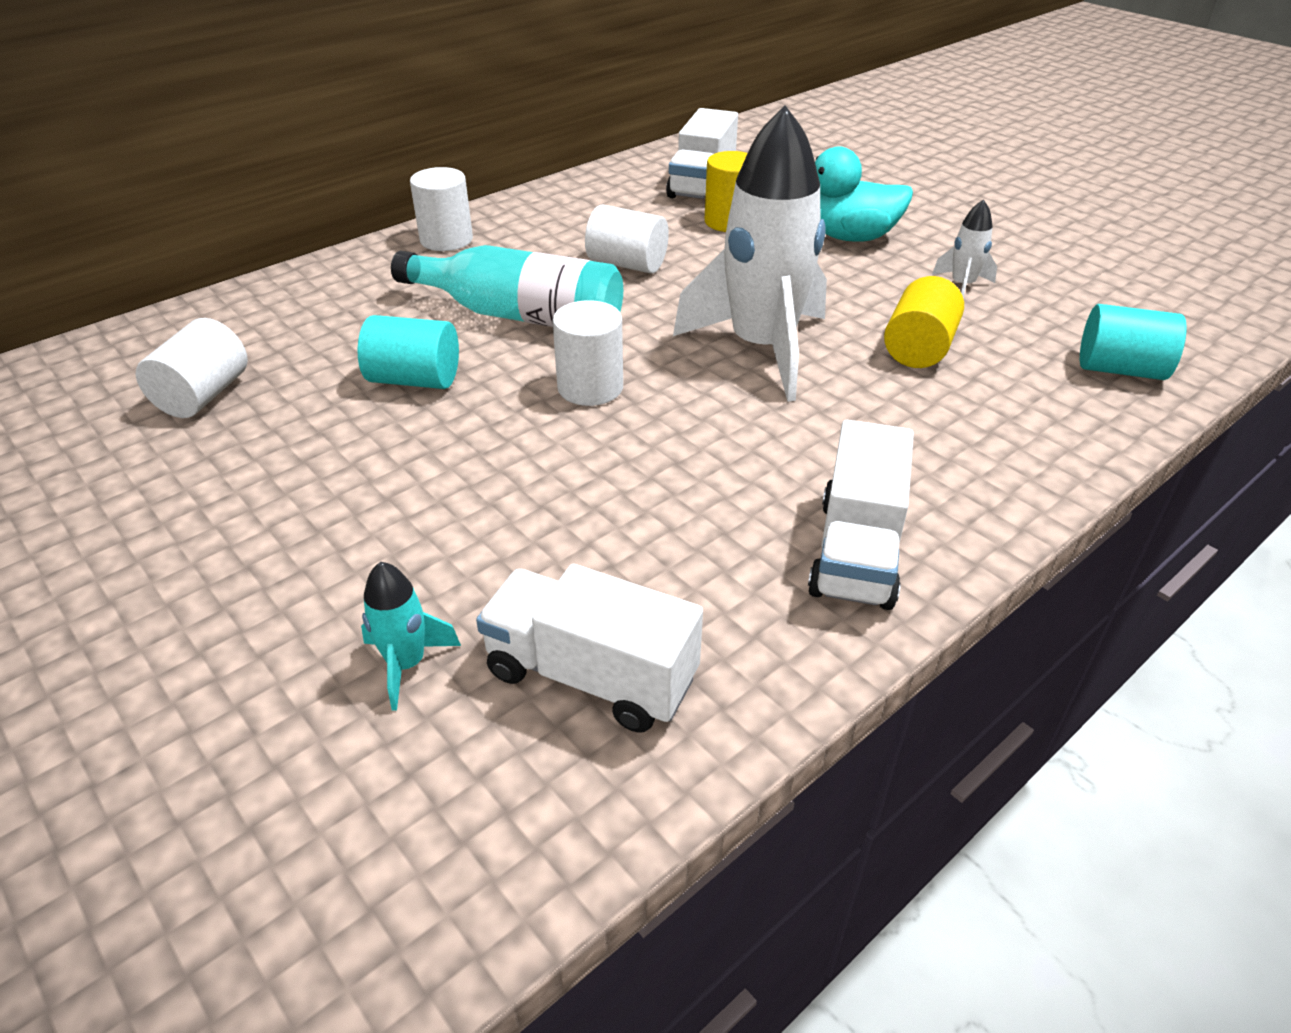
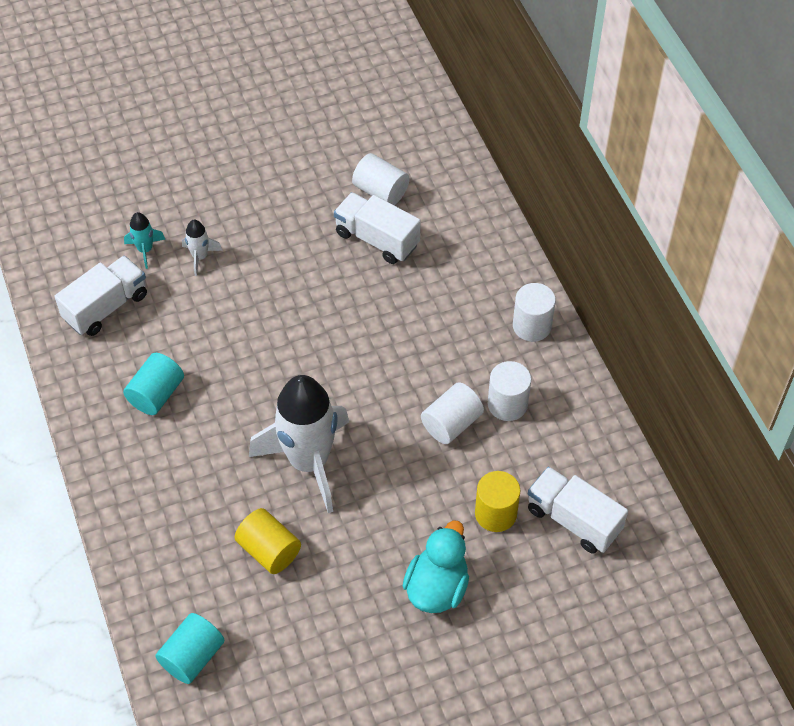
camera: 110 degrees right, 15 degrees up
(414, 380) = (354, 282): turquoise cylinder -> turquoise cylinder (156, 394)
(520, 315) = (405, 346): turquoise bottle -> none
(590, 387) = (308, 361): white cylinder -> white cylinder (507, 404)
(856, 552) = (120, 430): white truck -> white truck (377, 239)
(962, 286) = (332, 624): white rocket -> white rocket (200, 257)

